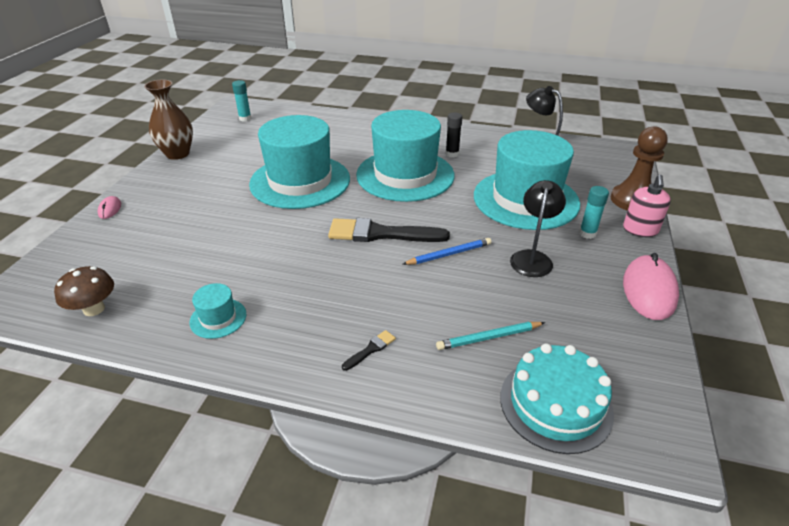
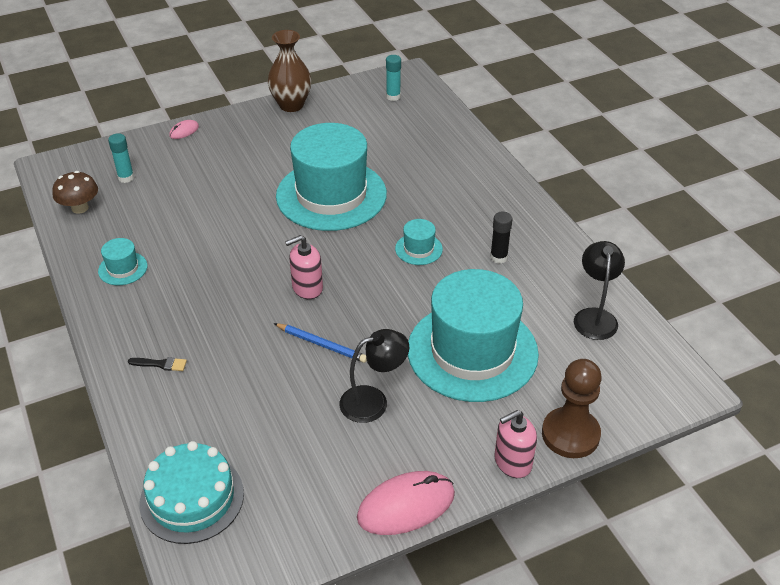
camera: 50 degrees right, 5 degrees up
(381, 234) = (307, 288): black brush -> pink soap dispenser
(405, 175) = (418, 249): turquoise hat -> turquoise hat, size x0.40
(489, 337) = (234, 424): turquoise pencil -> none
(587, 233) = (459, 423): turquoise glue stick -> turquoise glue stick (126, 178)

